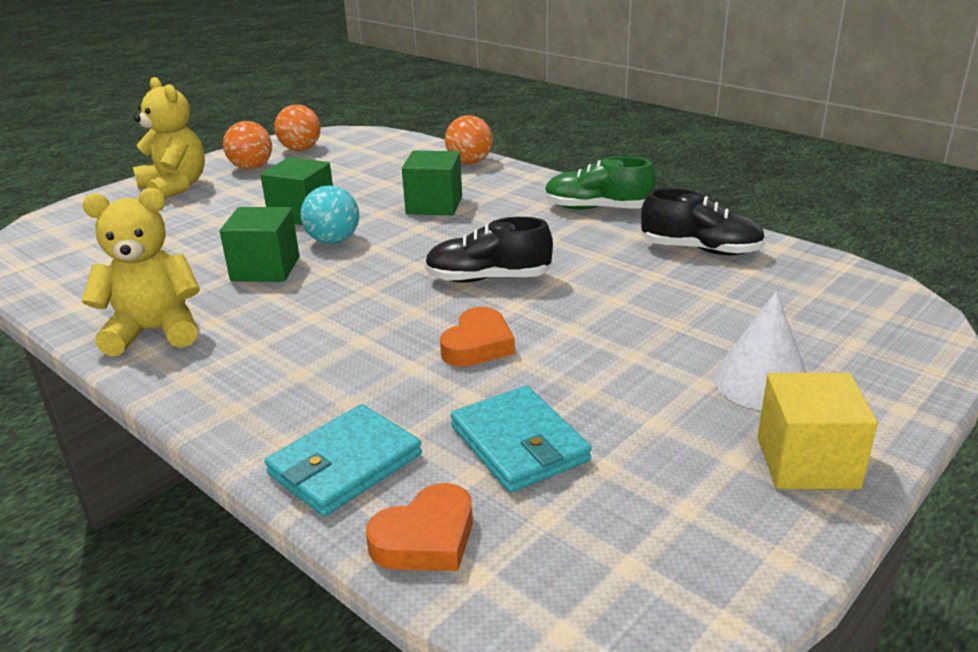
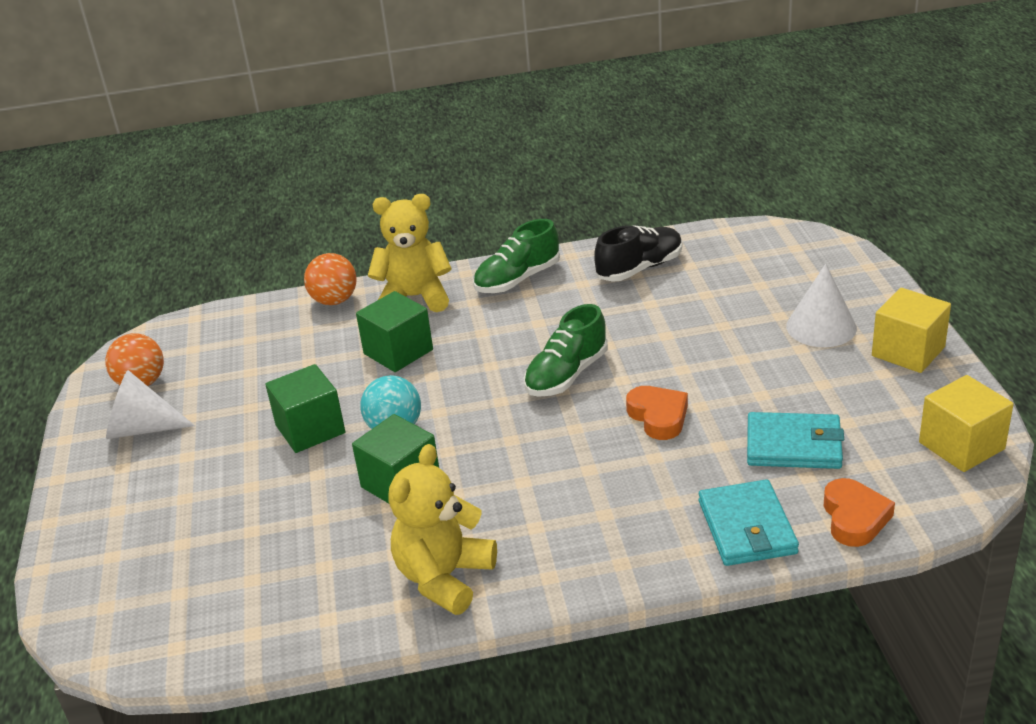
camera: 50 degrees left, 5 degrees up
(175, 187) = (115, 493): yellow teddy bear -> yellow teddy bear (415, 298)
(251, 168) = (142, 428): orange ball -> white cone
(488, 279) = (566, 375): black shoe -> green shoe
(665, 582) = (961, 446): none -> yellow cube

